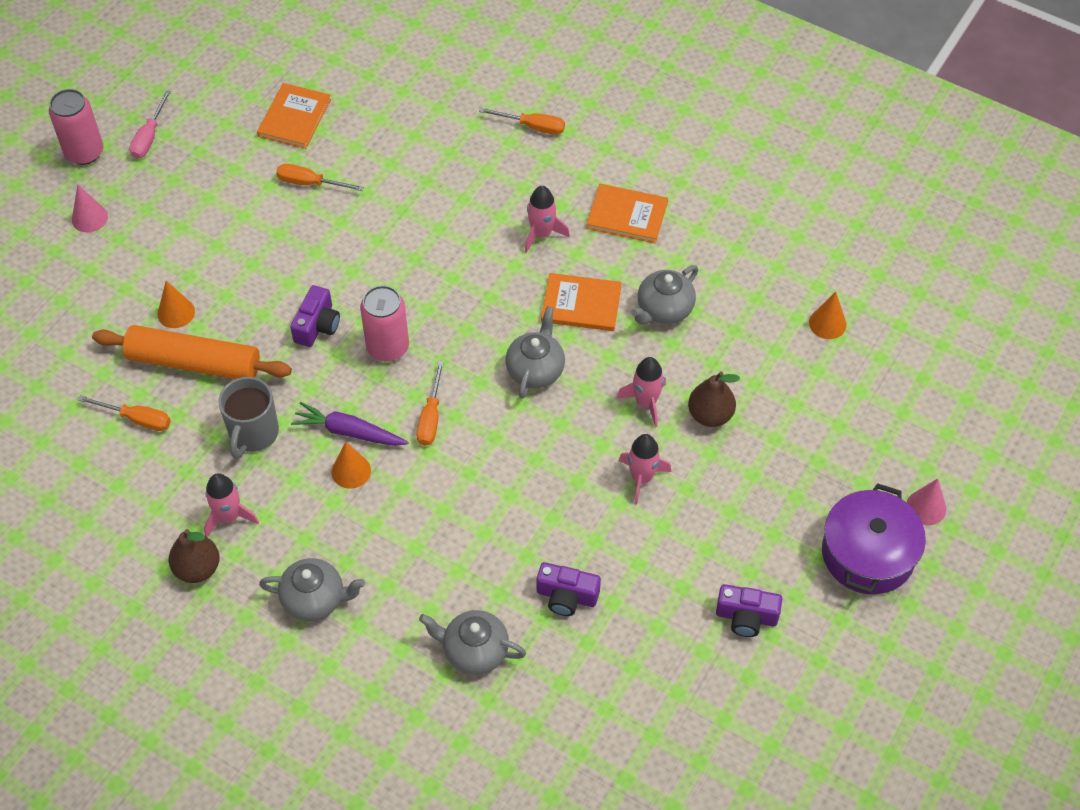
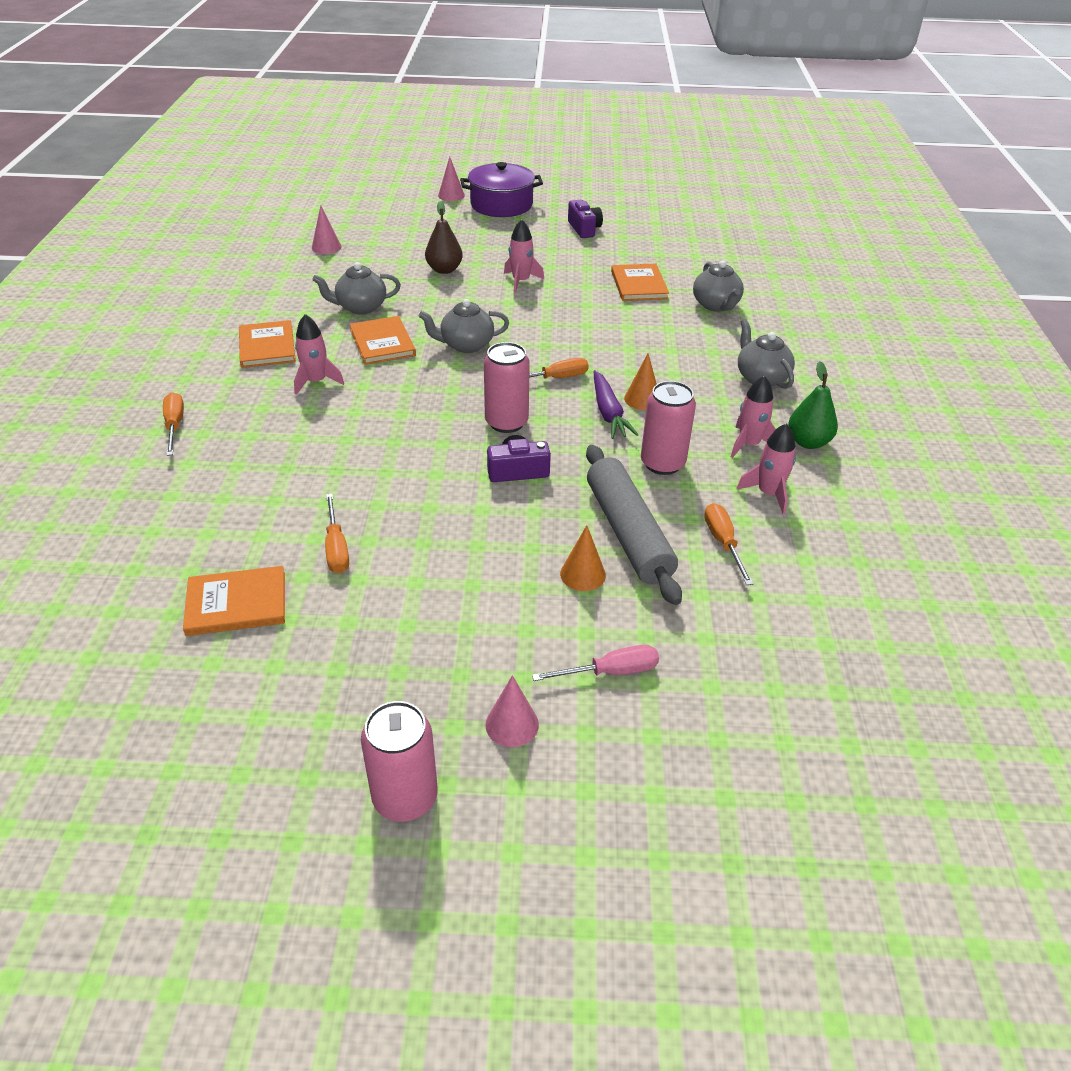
camera: 120 degrees left, 15 degrees down
(149, 137) = (338, 735): pink screwdriver -> pink screwdriver (610, 672)
(194, 363) = (628, 533): orange rolling pin -> grey rolling pin
(197, 568) = (808, 442): brown pear -> green pear
(253, 433) = (662, 463): grey mug -> pink can
(566, 596) = (639, 285): purple camera -> orange book
(645, 402) = (455, 294): pink rocket -> pink rocket (768, 494)
(664, 309) = (360, 307): grey teapot -> grey teapot turned 150 degrees clockwise
(827, 323) = (326, 247): orange cone -> pink cone

